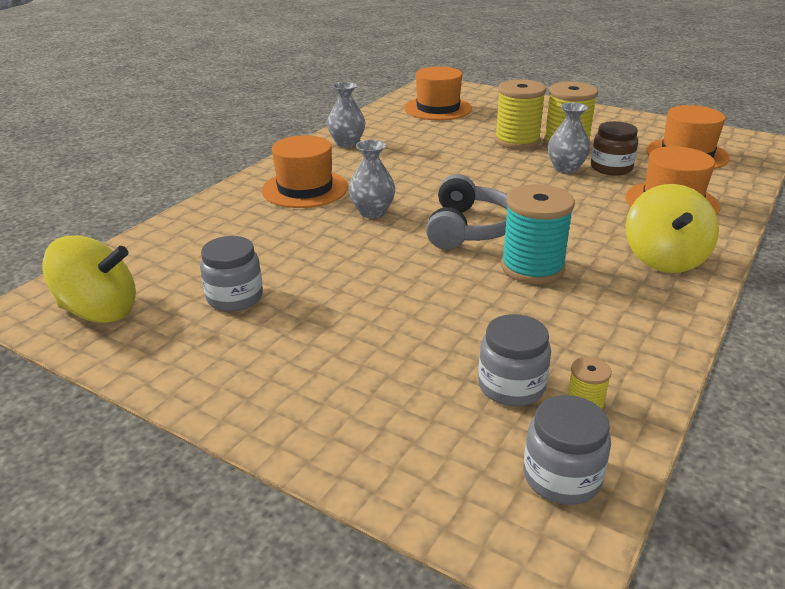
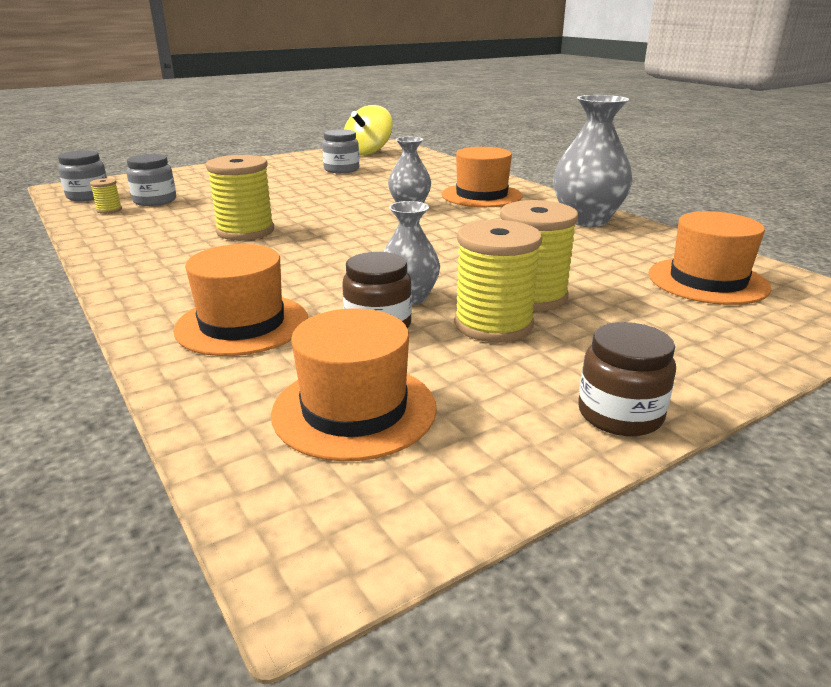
camera: 115 degrees right, 5 degrees down
(347, 143) = (586, 220): grey vase -> grey vase, size x1.65
(469, 229) = (335, 227): grey headphones -> none
(532, 267) = (245, 231): turquoise spool -> yellow spool
(607, 115) = (620, 414): none -> brown jar
(664, 259) = (166, 276): yellow spinning top -> none

